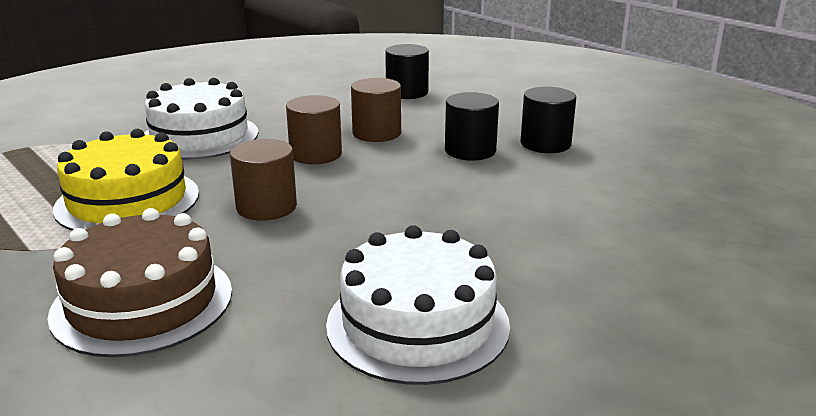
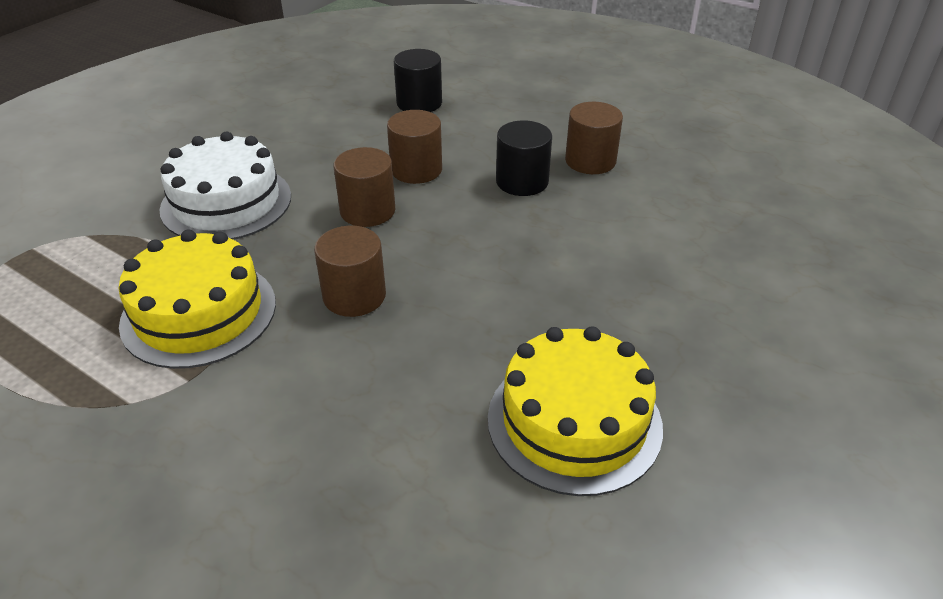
camera: 15 degrees left, 15 degrees up
(143, 302) = (295, 450): brown cake -> none
(418, 324) = (574, 421): white cake -> yellow cake
(545, 144) = (590, 161): black cylinder -> brown cylinder

